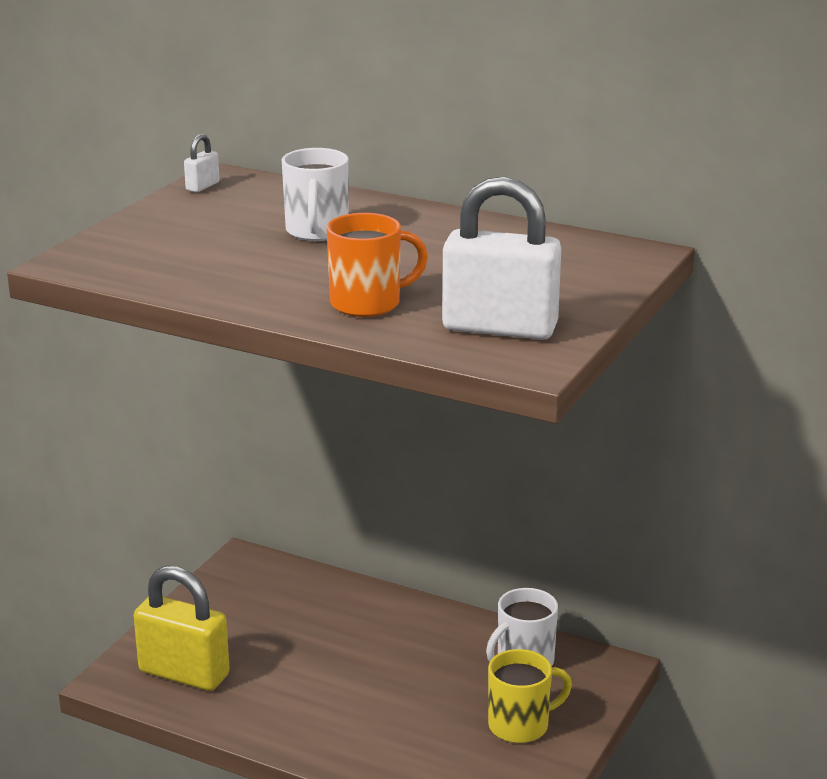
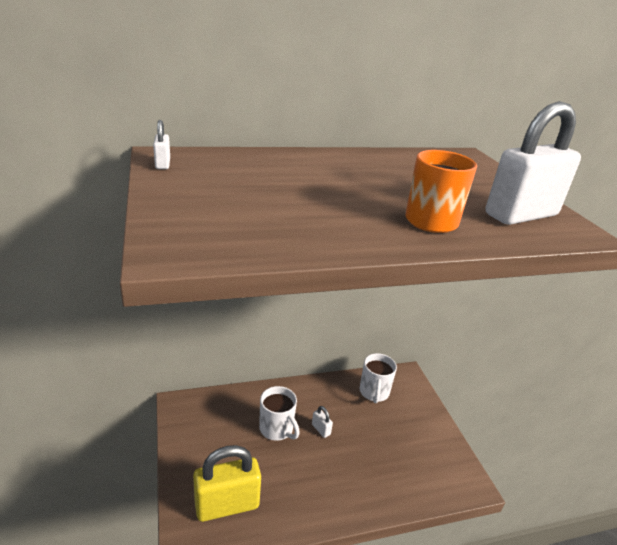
camera: 45 degrees left, 5 degrees up
(316, 232) = (300, 179): white mug -> white mug (277, 429)
(386, 663) = (321, 429): none -> white padlock
(520, 725) = (413, 429): yellow mug -> none

